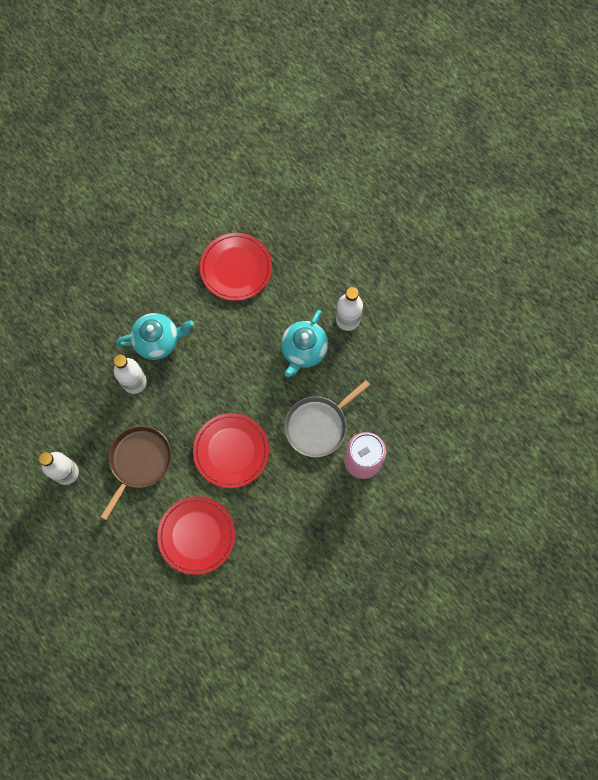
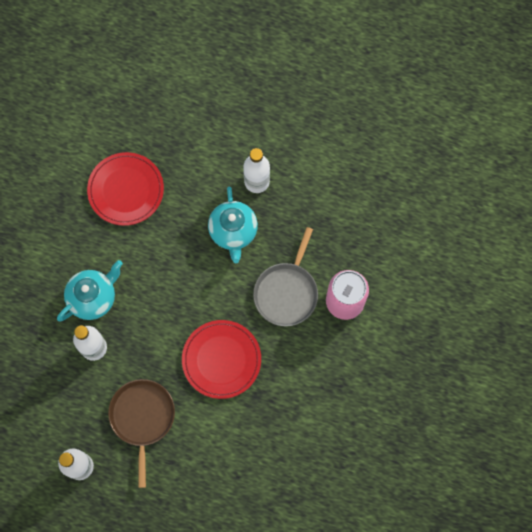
camera: 30 degrees left, 0 degrees up
(196, 535) = (235, 453): red plate -> none

